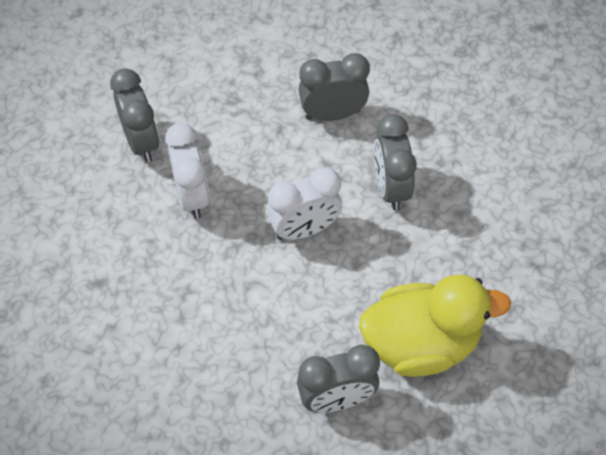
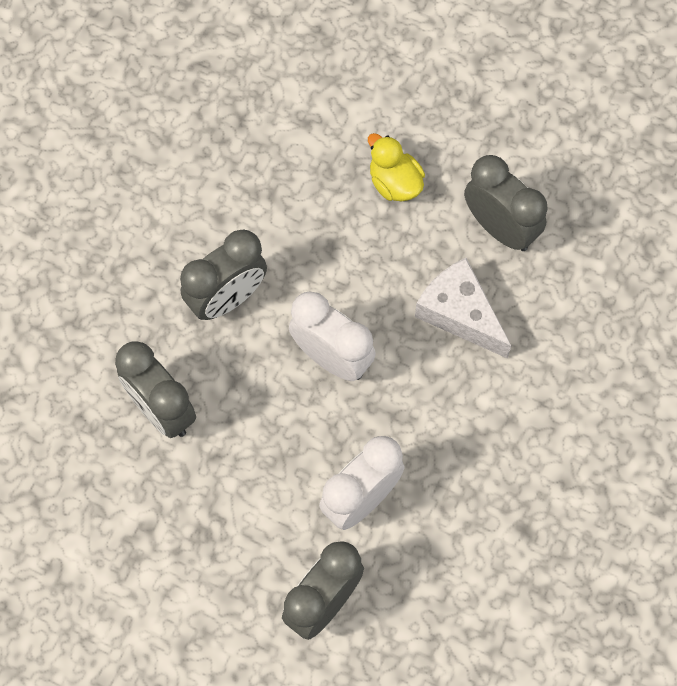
camera: 120 degrees left, 10 degrees up
(284, 330) = (460, 314): none -> white cheese
(421, 344) = (394, 183): yellow duck -> yellow duck, size x0.48

